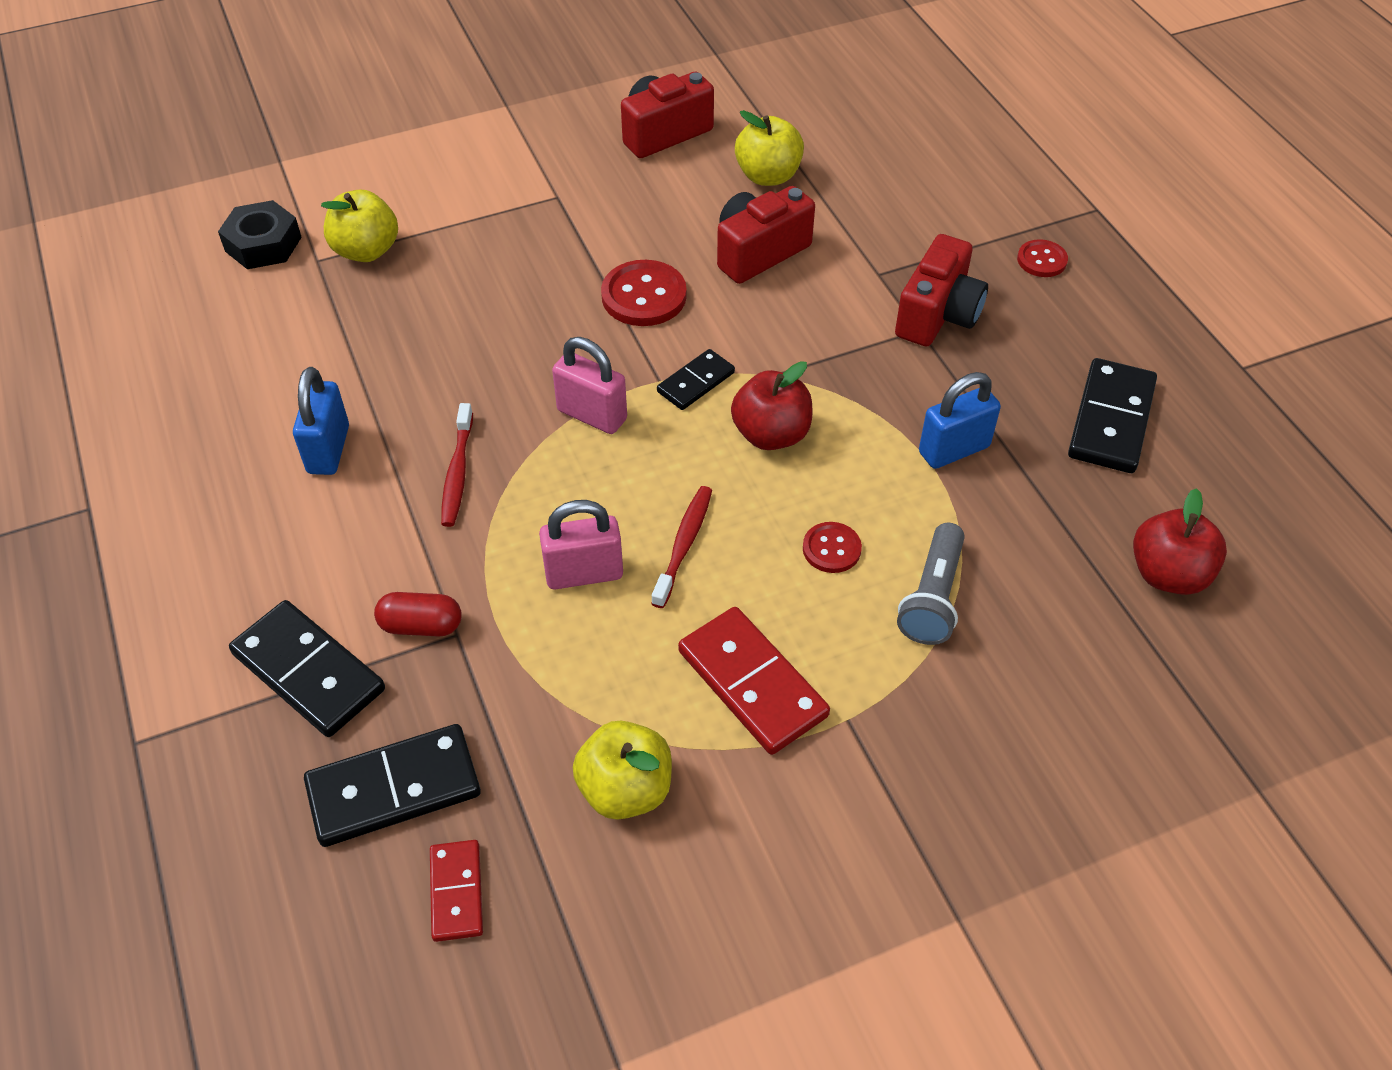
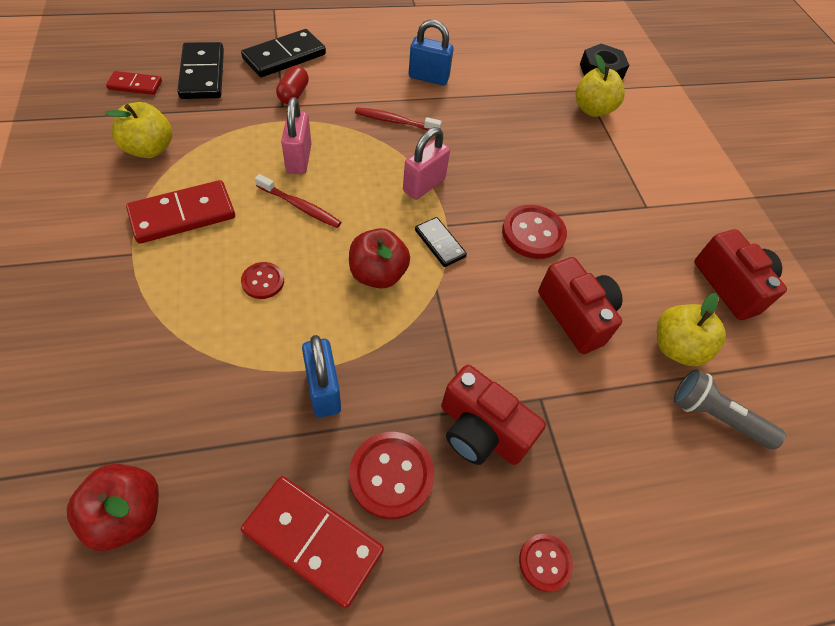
camera: 95 degrees right, 5 degrees up
(933, 597) = (194, 328): grey flashlight -> grey flashlight (715, 416)
(1019, 375) = (391, 475): none -> red button
(1111, 420) = (313, 541): black domino -> red domino

